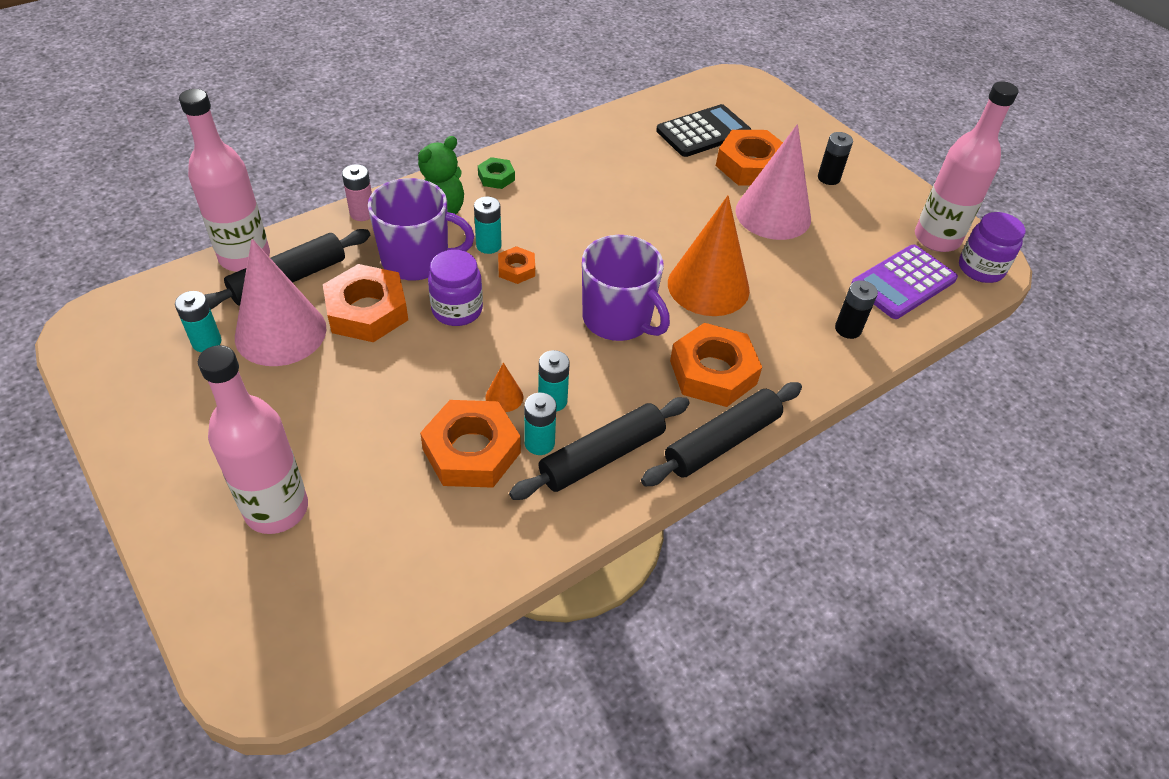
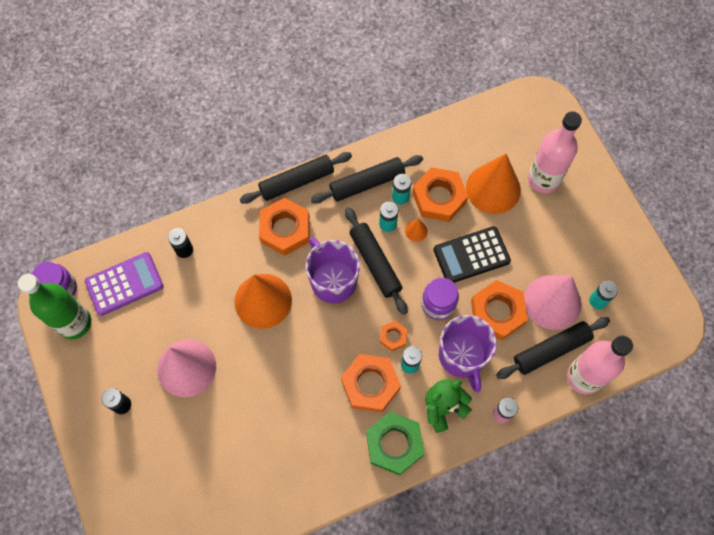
camera: 165 degrees left, 20 degrees up
(374, 479) = (493, 188): none -> orange cone
(417, 260) = (462, 356): purple mug -> purple mug turned 120 degrees counterclockwise
(496, 177) = (394, 444): green nut -> green nut, size x1.96
(561, 347) = (375, 263): none -> black rolling pin
(703, 132) = (203, 483): black calculator -> black calculator (471, 255)
(751, 165) = (180, 430): orange nut -> orange nut (370, 384)
(936, 239) = (74, 323): pink bottle -> green bottle

